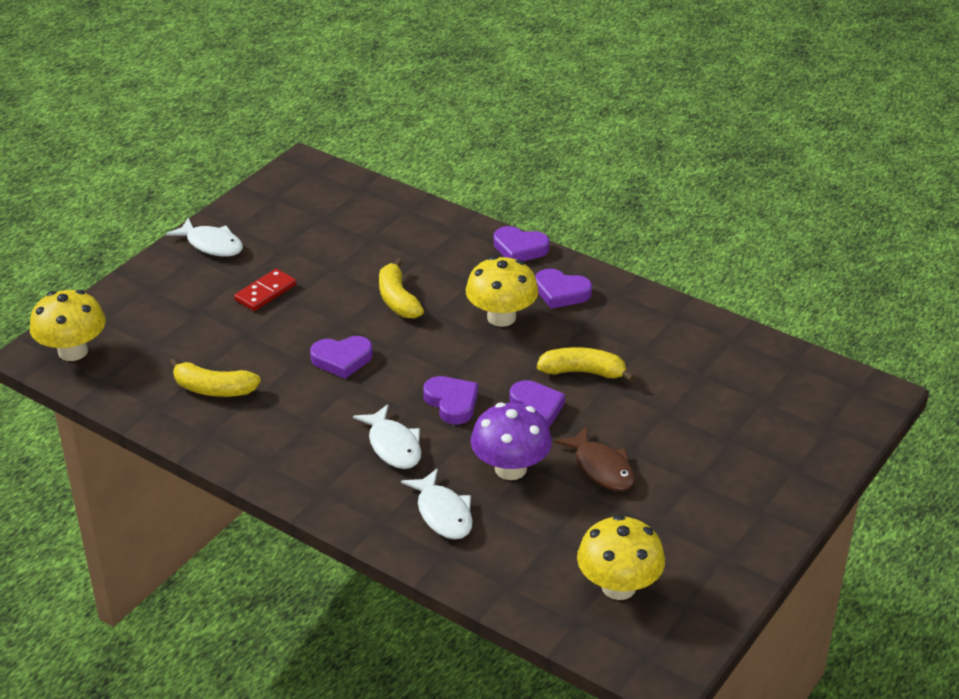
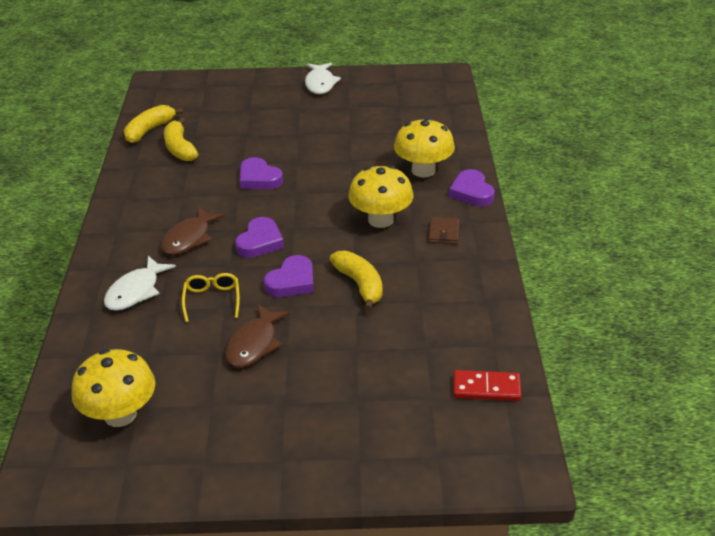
camera: 55 degrees right, 0 degrees up
(73, 351) = (167, 90): yellow mushroom -> yellow mushroom (423, 170)
(265, 292) = (295, 122): red domino -> red domino (486, 388)
(393, 446) = (189, 238): white fish -> brown fish
(397, 300) = (348, 170): yellow banana -> yellow banana (149, 130)
(510, 468) = (212, 300): purple mushroom -> yellow glasses
(561, 292) = (443, 233): purple heart -> brown wallet

